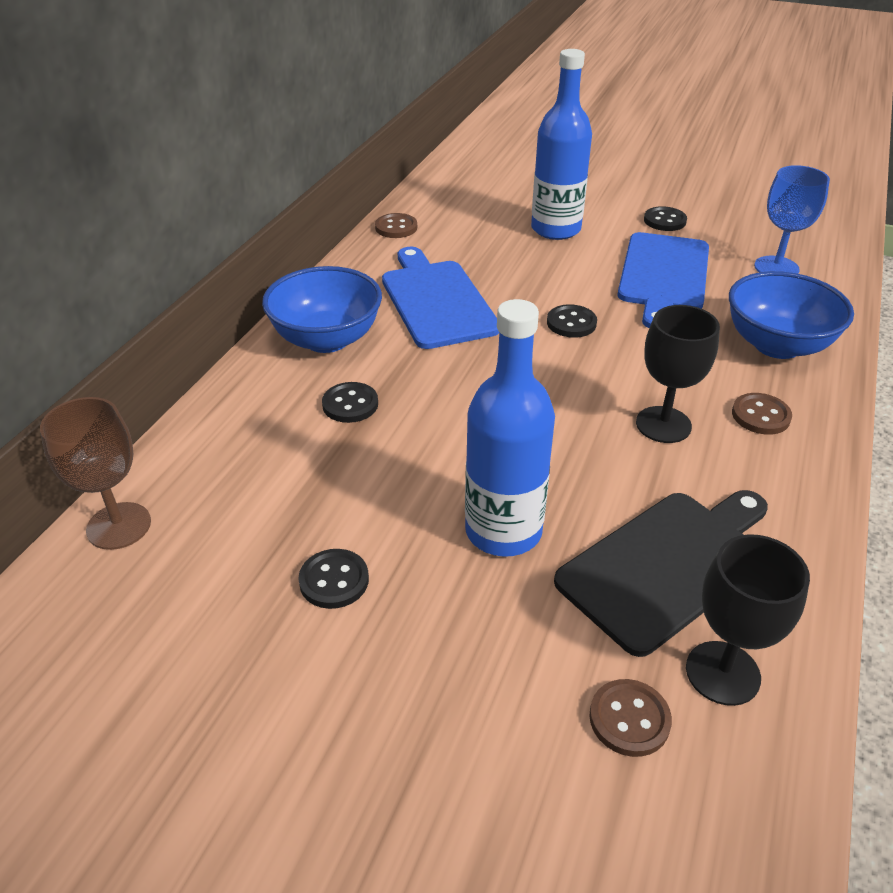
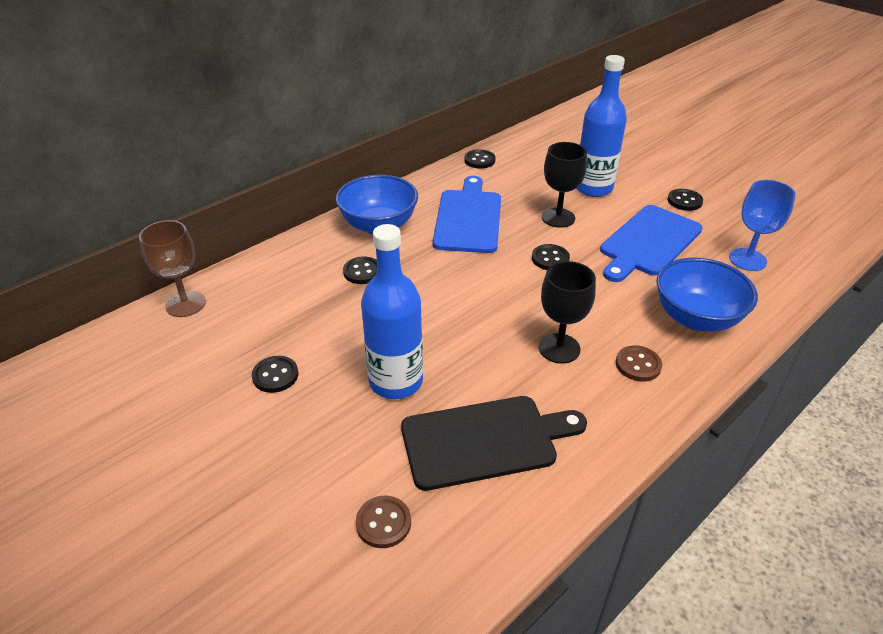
camera: 25 degrees right, 0 degrees up
(396, 227) = (479, 160): brown button -> black button
(722, 673) = (465, 521): black goblet -> black goblet (558, 218)

